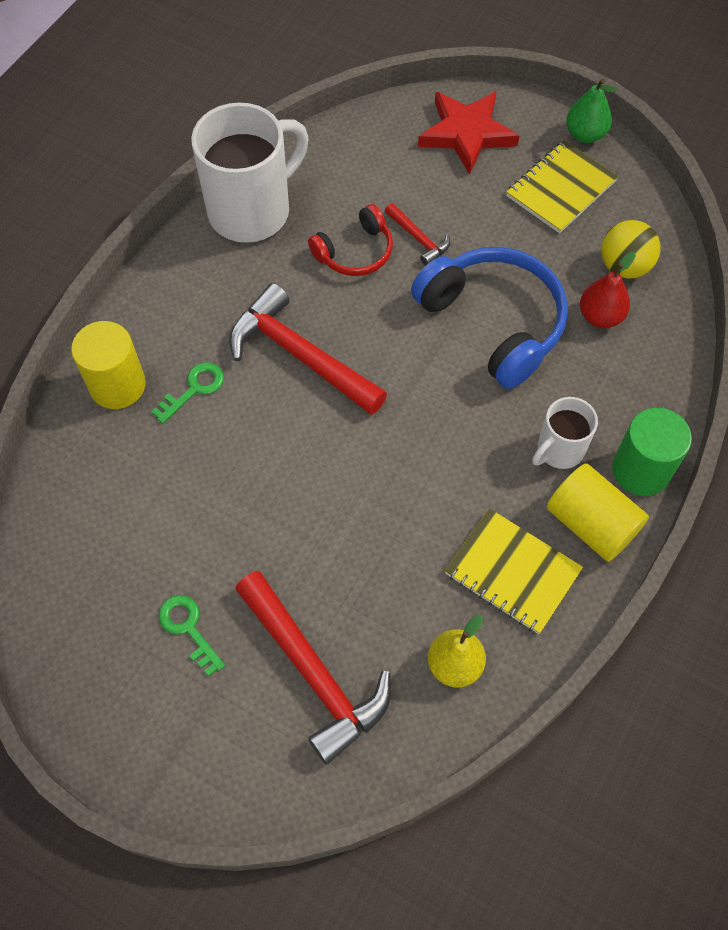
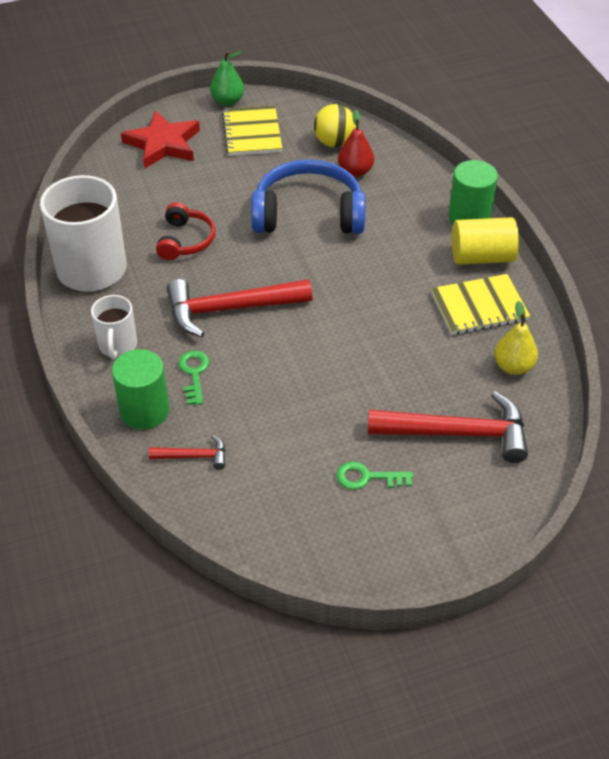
camera: 50 degrees left, 15 degrees down
(117, 385) = (144, 411): yellow cylinder -> green cylinder
(419, 239) = (211, 208): red hammer -> red hammer (194, 456)
(559, 450) = (422, 240): white mug -> white mug (117, 346)

